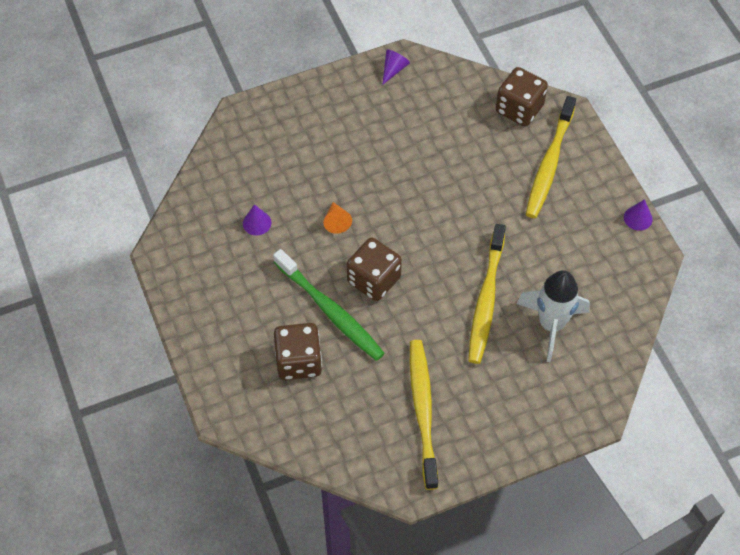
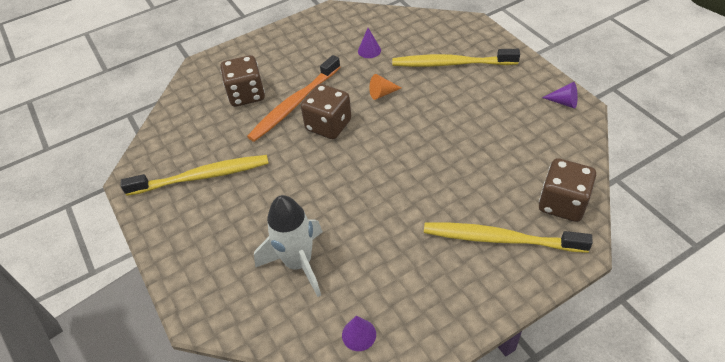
camera: 85 degrees right, 10 degrees down
(330, 311) = (294, 104): green toothbrush -> orange toothbrush
(486, 300) = (319, 206): yellow toothbrush -> yellow toothbrush (451, 63)
(638, 218) = (454, 336): purple cone -> purple cone (359, 334)

